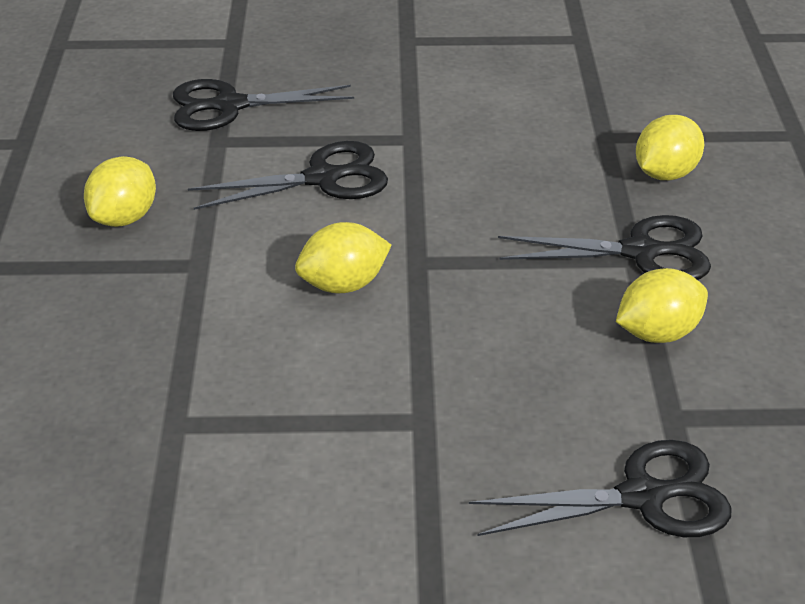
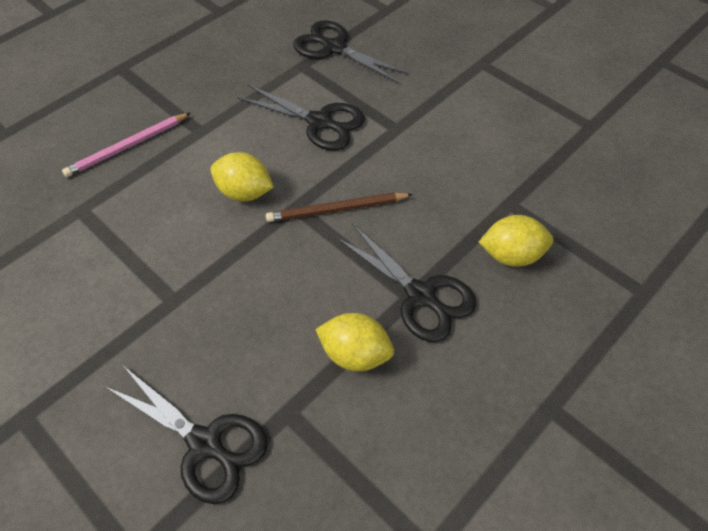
camera: 45 degrees right, 15 degrees up
(125, 217) = (205, 82): yellow lemon -> none
(131, 332) = (127, 147): none -> pink pencil
(461, 238) = (336, 209): none -> brown pencil

